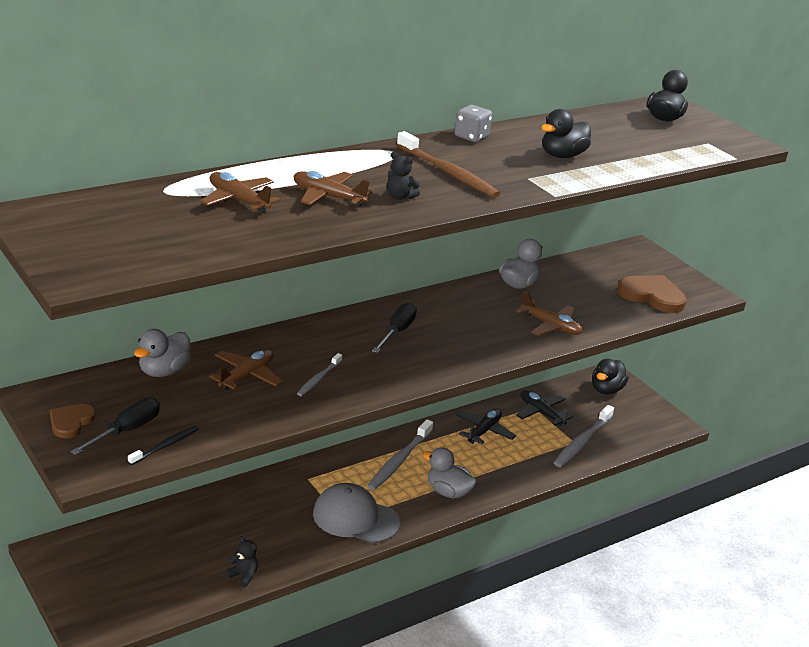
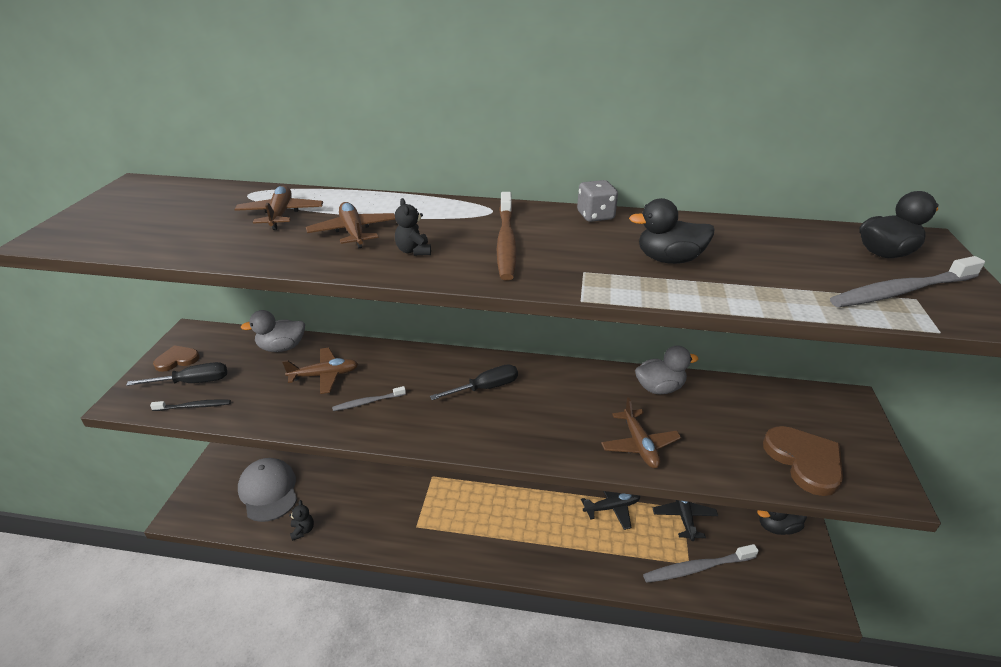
camera: 45 degrees right, 5 degrees up
(355, 518) = (426, 529): grey cap -> grey cap (268, 491)
(399, 461) = (512, 497): grey toothbrush -> grey toothbrush (900, 291)
(448, 492) = (521, 548): grey duck -> none

